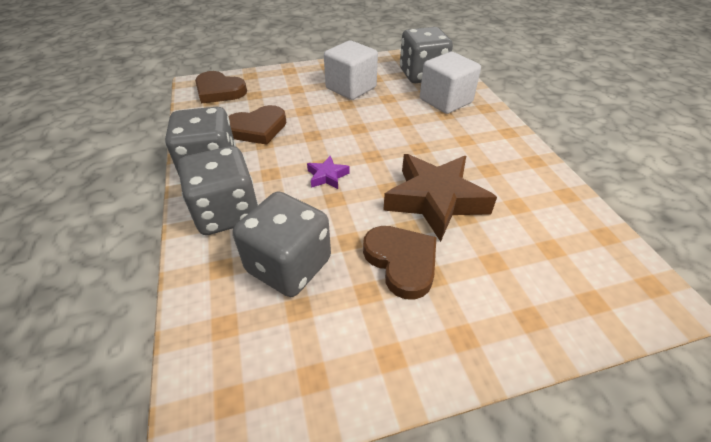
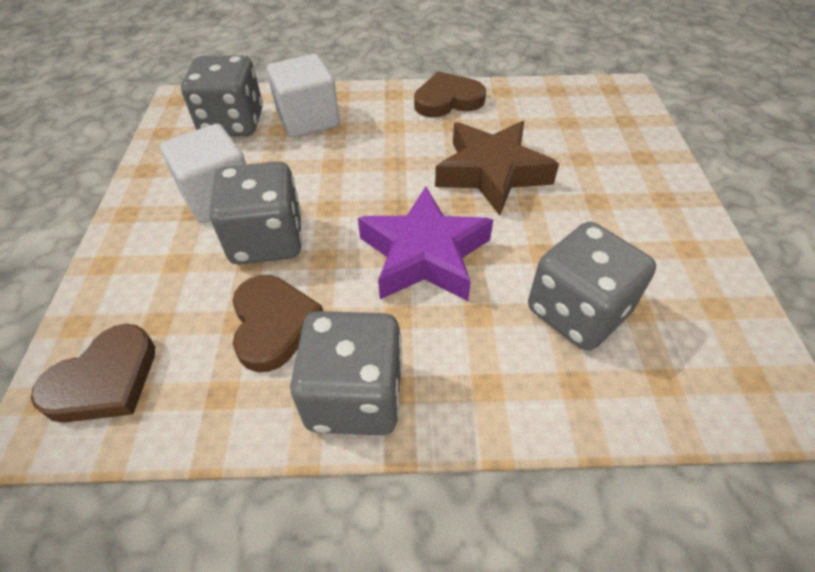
camera: 75 degrees left, 5 degrees up
(227, 213) = (473, 374): grey dice -> grey dice (267, 240)
(327, 176) = (424, 254): purple star -> purple star, size x2.29
(401, 262) = (578, 217): brown heart -> brown heart (447, 100)

